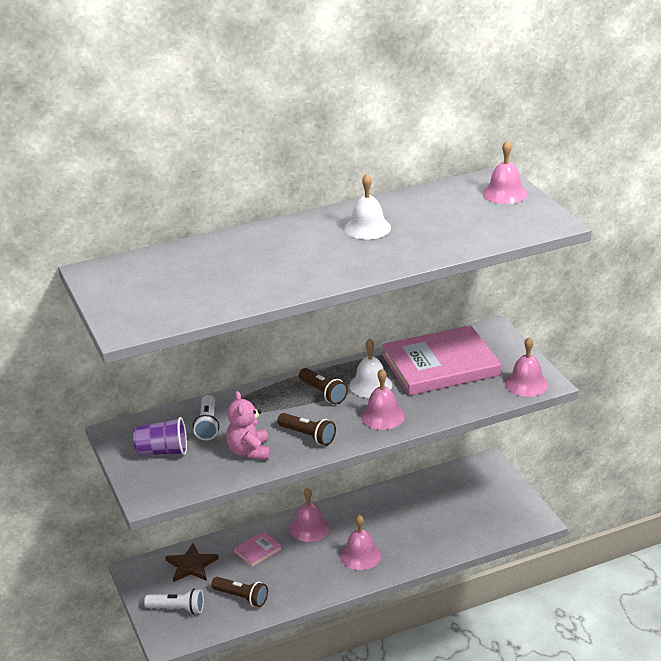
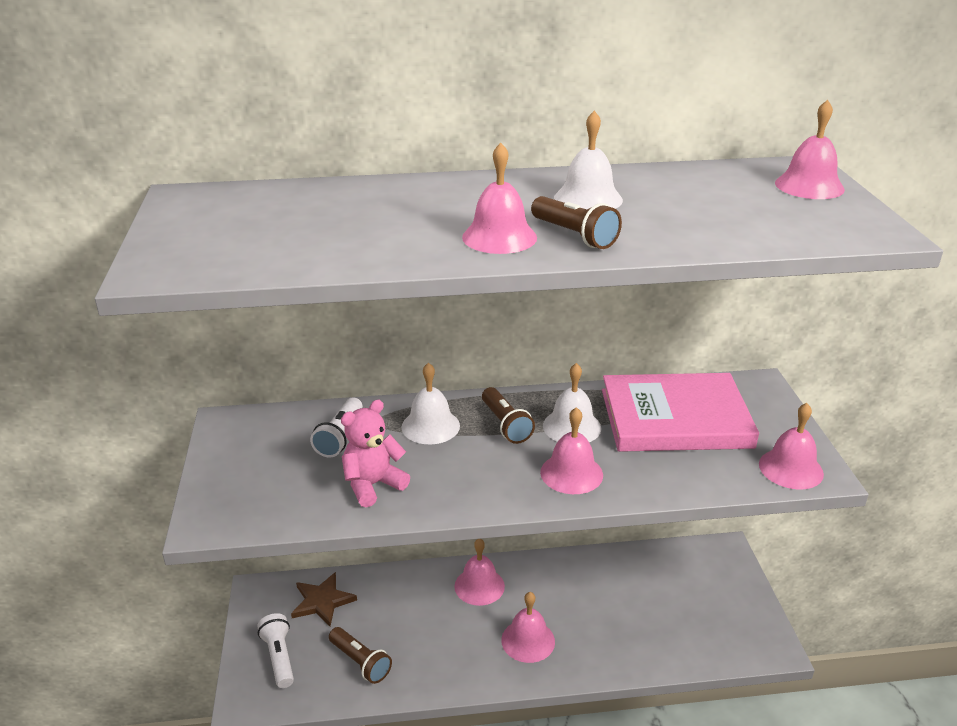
camera: 15 degrees right, 0 degrees up
(162, 451) = (265, 461): purple cup -> none
(177, 609) = (279, 657): white flashlight -> white flashlight turned 135 degrees counterclockwise
(249, 451) = (373, 485): pink teddy bear -> pink teddy bear turned 45 degrees clockwise
(257, 551) = (406, 601): pink book -> none
(269, 404) = (430, 426): none -> white bell
(308, 436) = (459, 480): brown flashlight -> brown flashlight (574, 235)
(325, 267) = (499, 237): none -> pink bell

